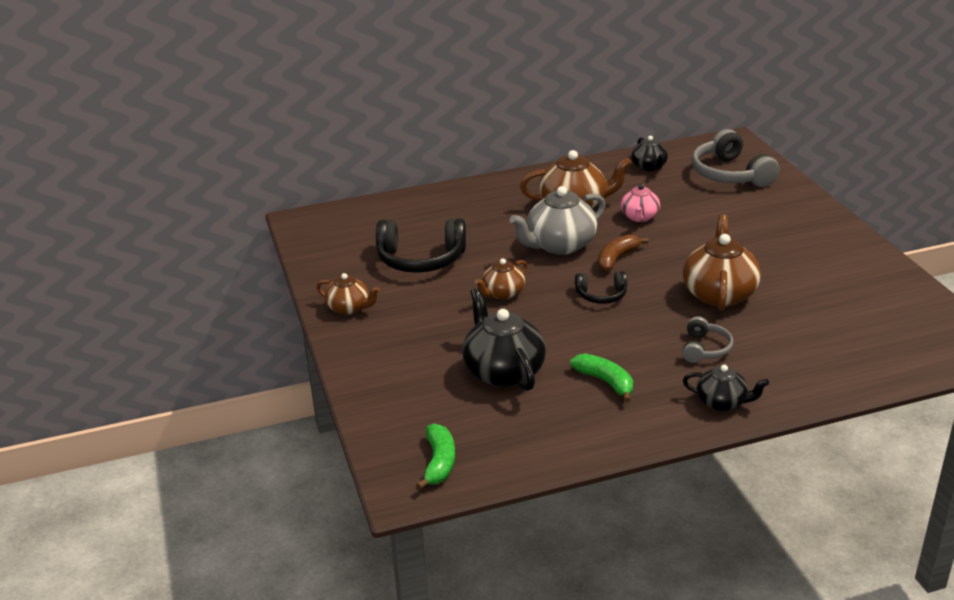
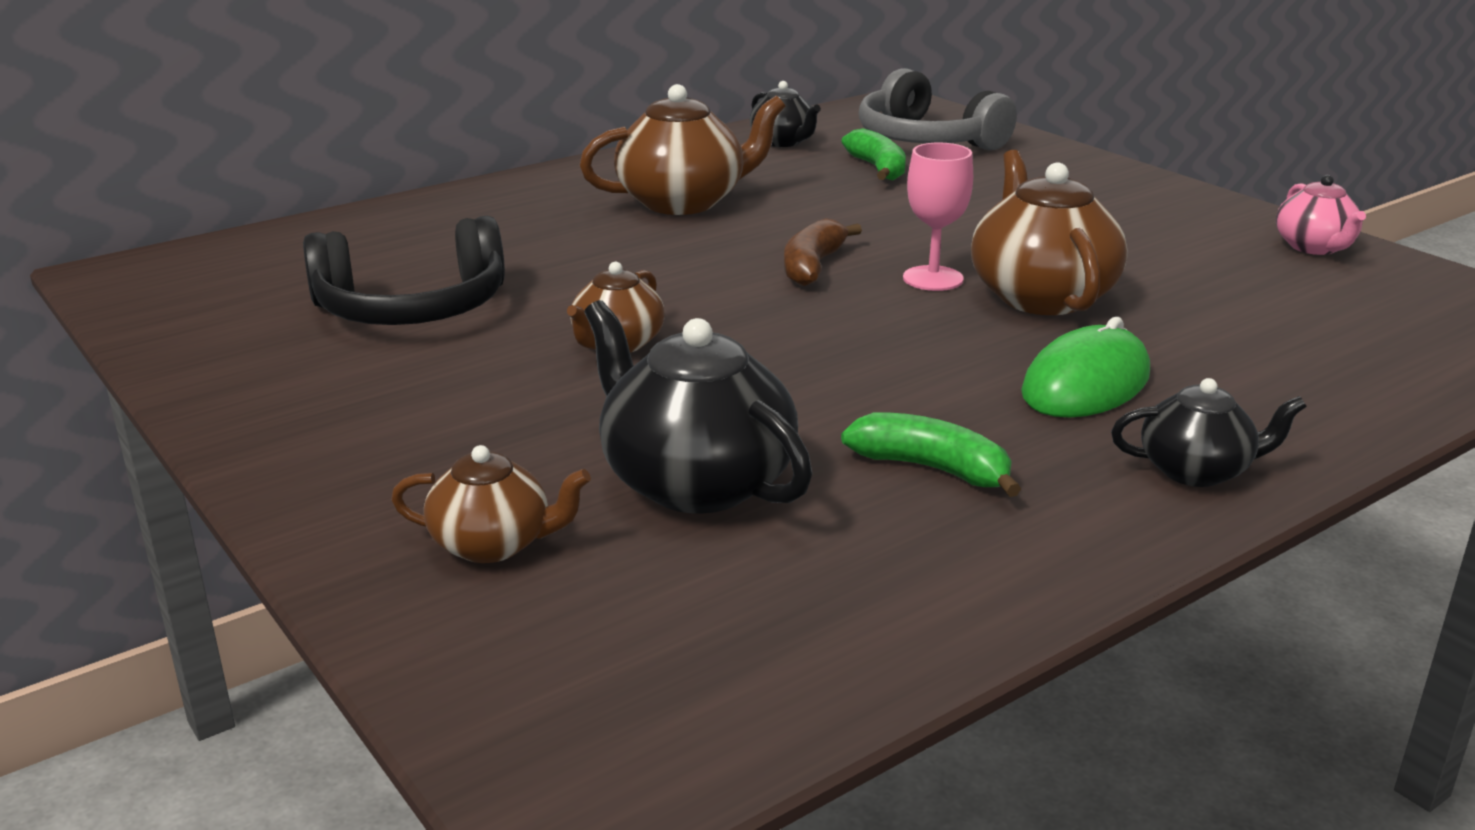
camera: 20 degrees left, 5 degrees down
(349, 308) = (276, 410): brown teapot -> brown teapot (493, 544)
(439, 463) = (638, 709): green banana -> green banana (878, 168)
(559, 245) = (689, 258): grey teapot -> none
(601, 295) = (821, 323): black headphones -> none
(639, 217) = (813, 206): pink teapot -> pink teapot (1314, 247)
(672, 275) = (933, 278): none -> pink goblet
(705, 349) = (1085, 383): grey headphones -> green mouse

